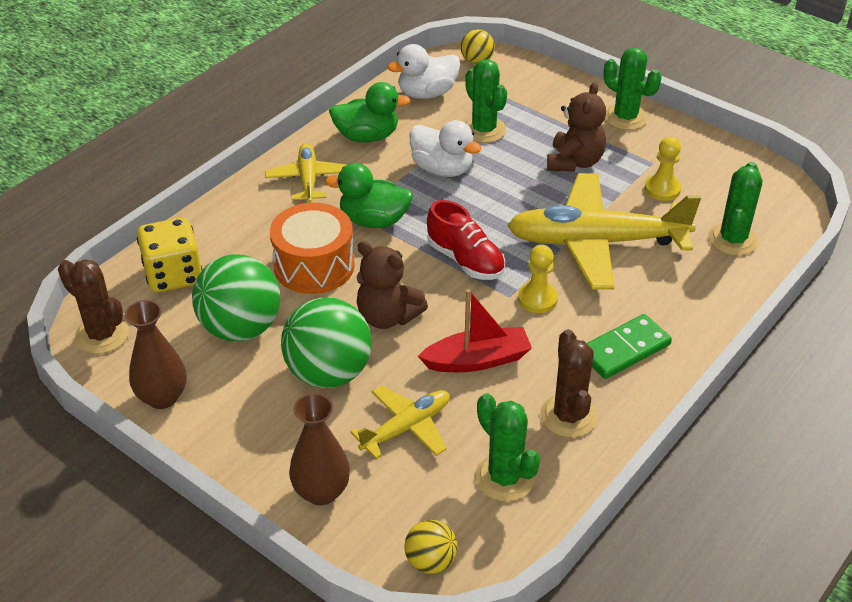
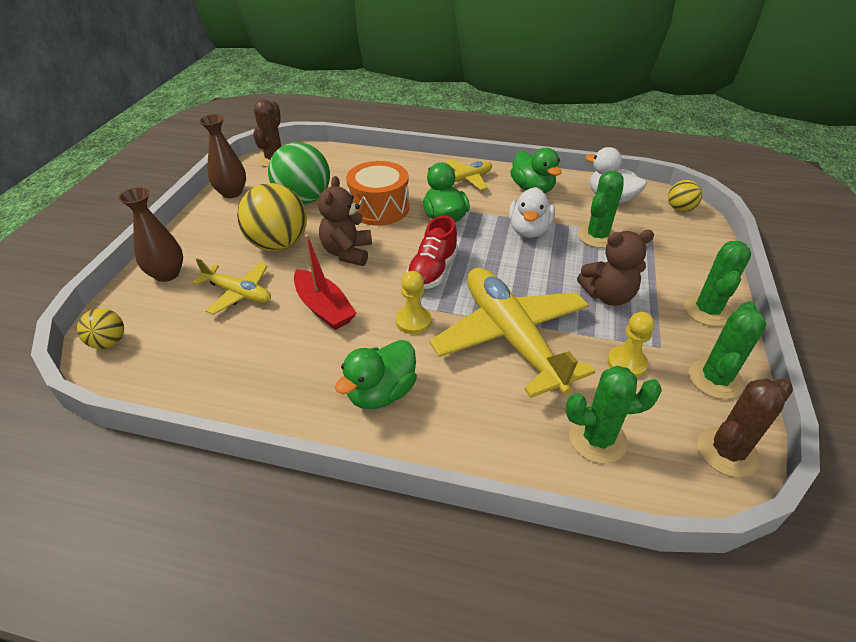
camera: 65 degrees right, 0 degrees up
(173, 275) = (337, 164): yellow dice -> none
(329, 373) = (278, 244): green ball -> yellow ball
(504, 478) = (200, 358): green cactus -> green cactus (715, 379)
(568, 416) = (282, 377): brown cactus -> brown cactus (727, 452)
(624, 349) = (381, 393): green domino -> green duck

